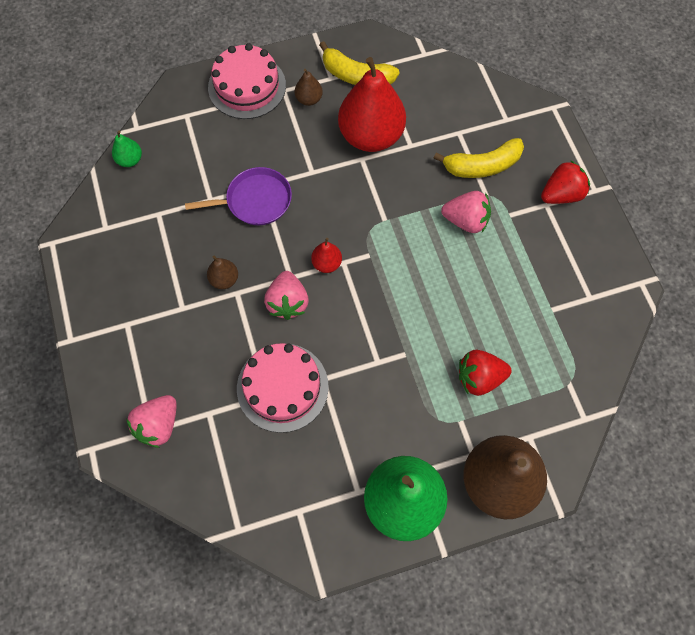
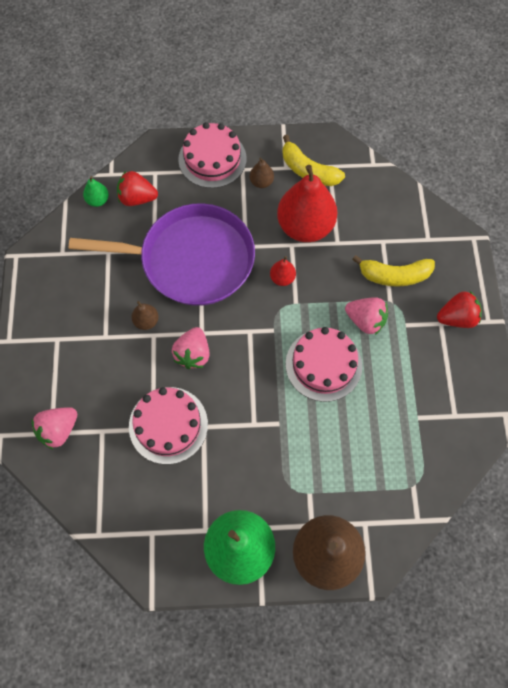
camera: 15 degrees right, 0 degrees up
(255, 201) = (191, 260): purple pan -> purple pan, size x1.98
(327, 263) = (235, 329): red pear -> red pear (282, 278)
(435, 278) = (323, 364): none -> pink cake
(479, 378) = (336, 460): red strawberry -> red strawberry (137, 198)

